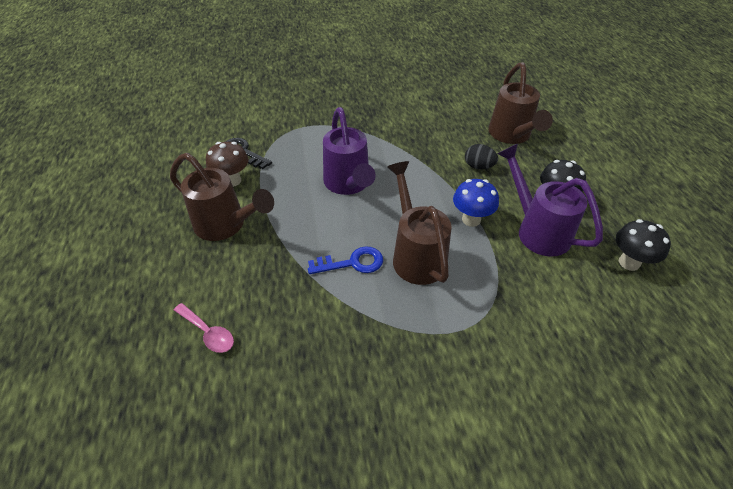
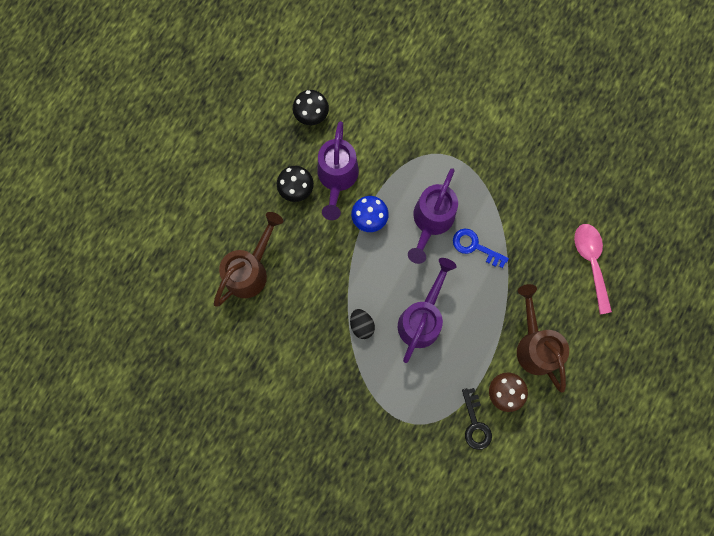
camera: 140 degrees left, 30 degrees up
(208, 333) = (591, 262): pink spoon -> pink spoon, size x1.58
(416, 254) = (430, 222): brown watering can -> purple watering can
(478, 166) = (312, 260): black egg -> black egg (361, 325)

